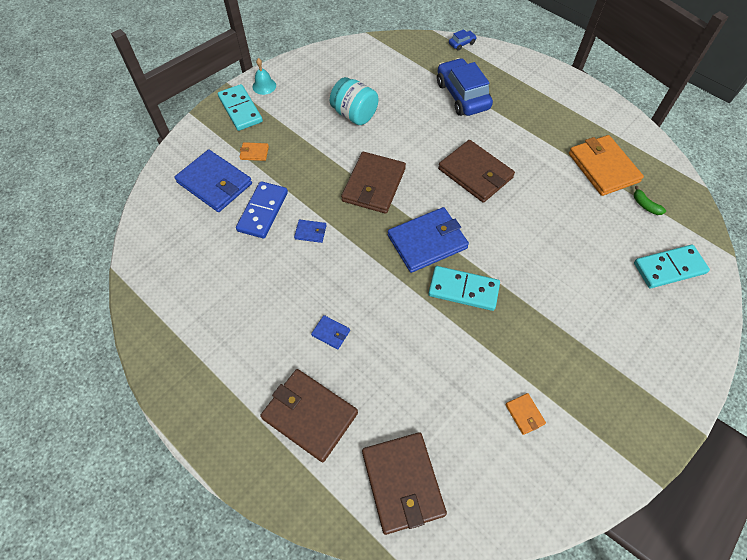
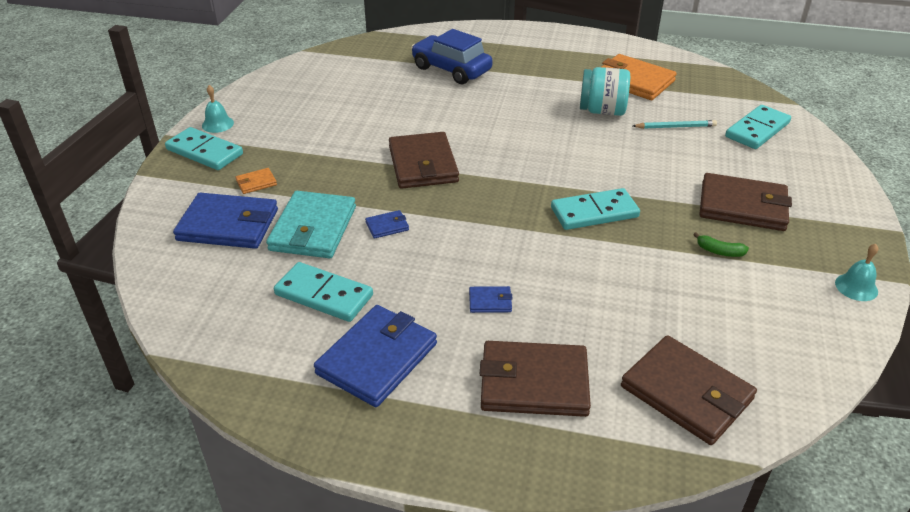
camera: 30 degrees left, 20 degrees down
(233, 272) = (324, 295): none -> turquoise domino
(263, 211) = (313, 229): blue domino -> turquoise wallet
(354, 115) = (349, 116): turquoise jar -> turquoise jar (602, 111)
(427, 241) = (522, 189): blue wallet -> blue wallet (377, 358)
(462, 43) = (414, 32): blue car -> none
(475, 173) = (520, 122): brown wallet -> brown wallet (743, 206)
(524, 414) = (744, 283): orange wallet -> none
(598, 233) = (675, 127): none -> turquoise pencil
(613, 466) = (856, 287): none -> turquoise bell
(645, 205) = (695, 95): green banana -> green banana (719, 251)

